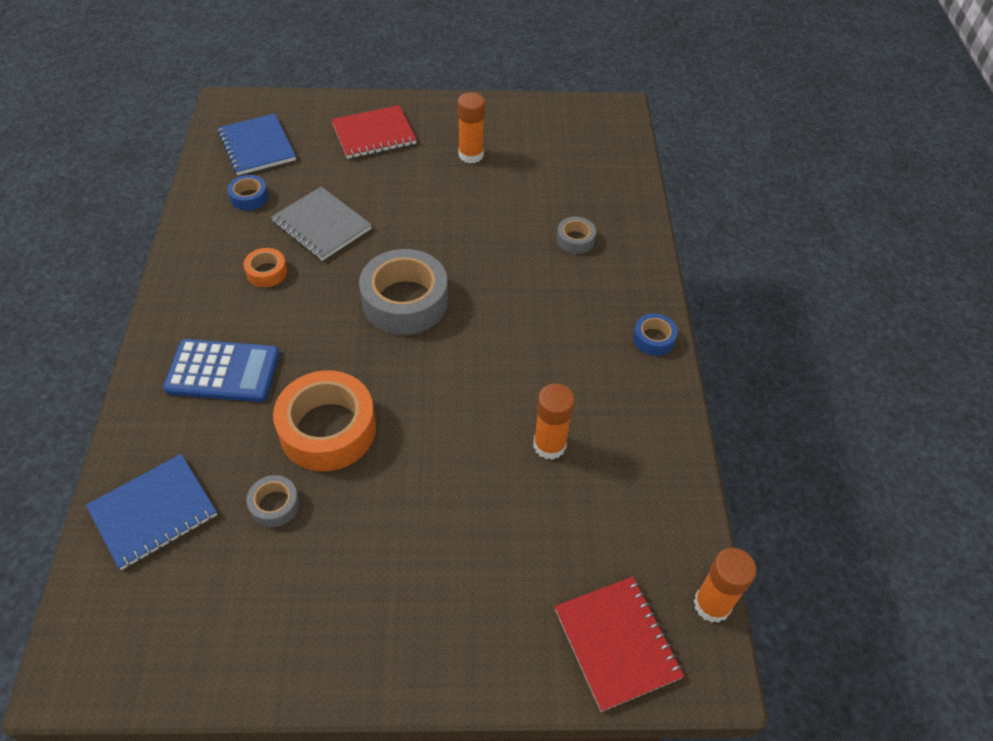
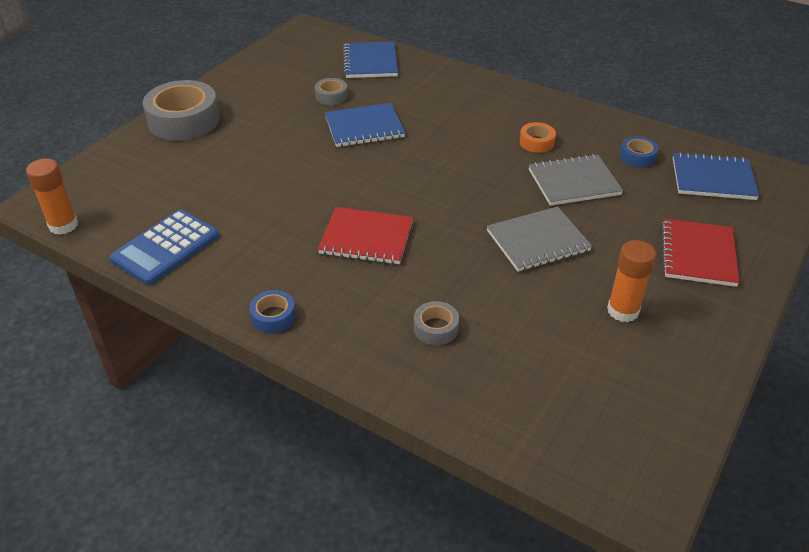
camera: 125 degrees right, 10 degrees down
(223, 371) = (452, 103): blue calculator -> blue calculator (166, 248)
(327, 429) = (364, 127): orange tape -> blue notebook
(405, 301) = (448, 195): grey tape -> grey tape (184, 120)
(426, 220) = (538, 241): none -> grey notebook
(549, 445) = (248, 210): orange glue stick -> none
(617, 643) = (100, 178): red notebook -> red notebook (366, 238)

